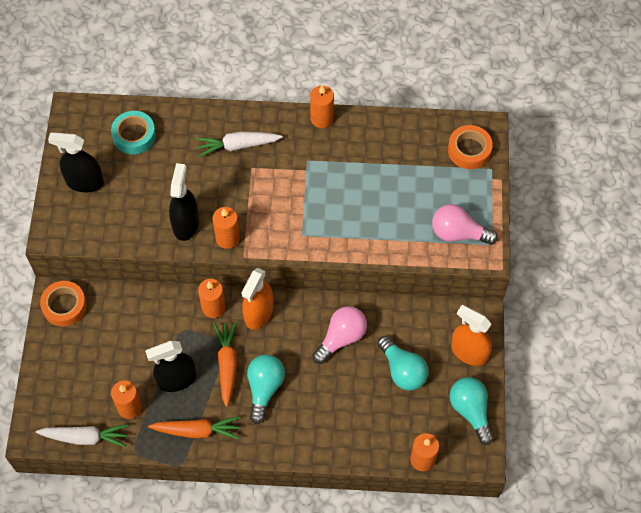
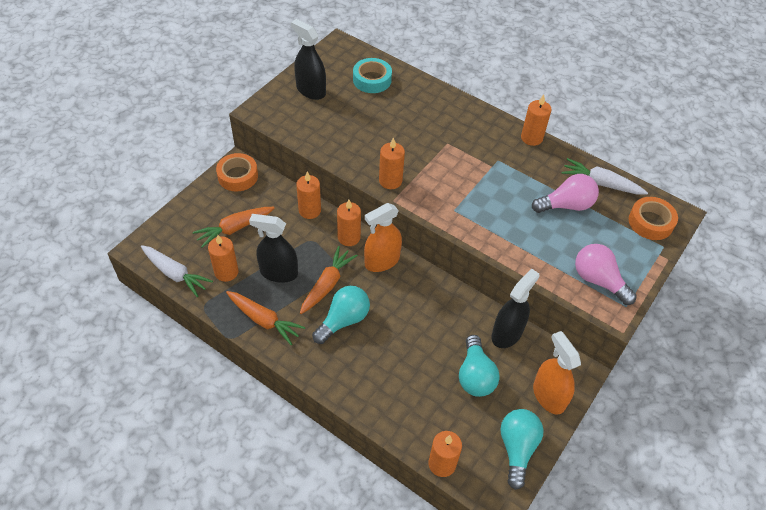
camera: 30 degrees right, 10 degrees down
(104, 361) = (234, 229): none -> orange carrot
(159, 301) = (309, 210): none -> orange candle
(185, 224) = (364, 154): black spray bottle -> black spray bottle (507, 333)
(237, 146) = (447, 123): white carrot -> white carrot (600, 183)
(341, 338) = (438, 318): pink light bulb -> pink light bulb (566, 205)

